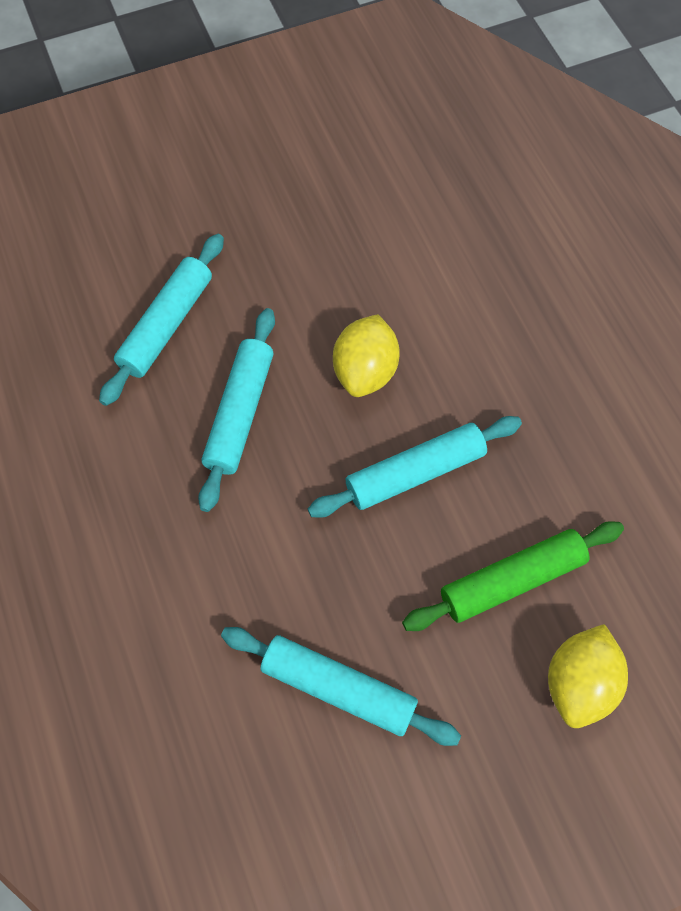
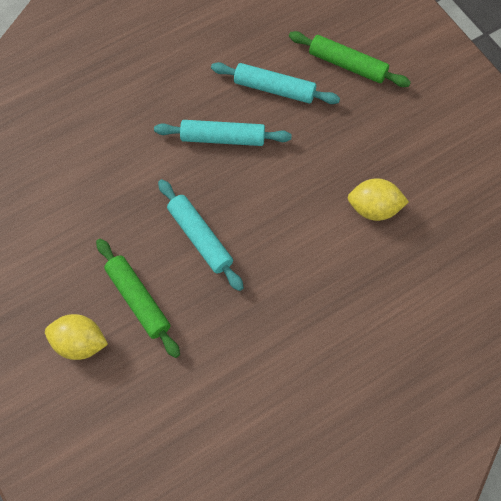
camera: 80 degrees right, 0 degrees up
(151, 220) = (347, 65): none -> green rolling pin
(338, 688) = (64, 216): turquoise rolling pin -> none
(365, 371) = (265, 200): yellow lemon -> yellow lemon (374, 209)

